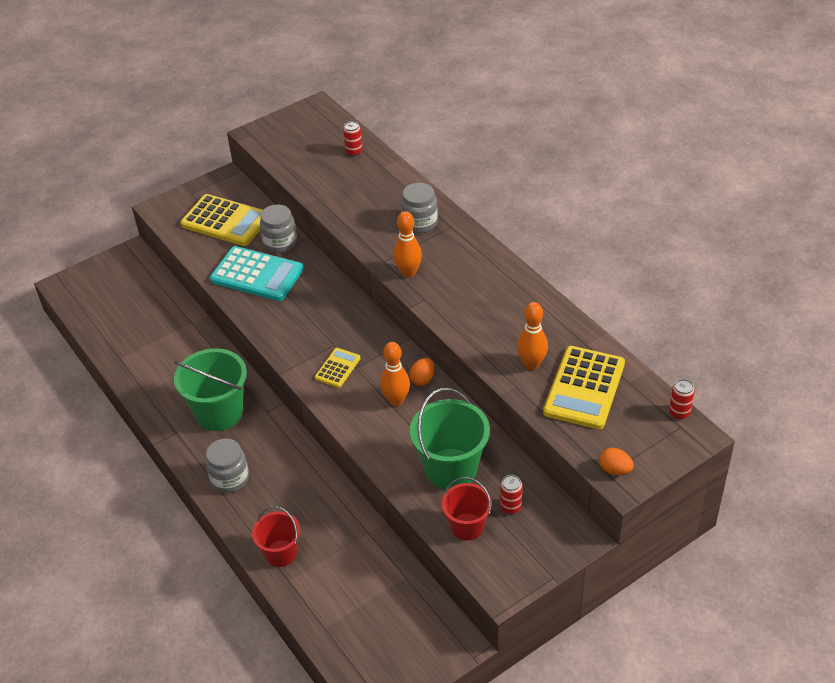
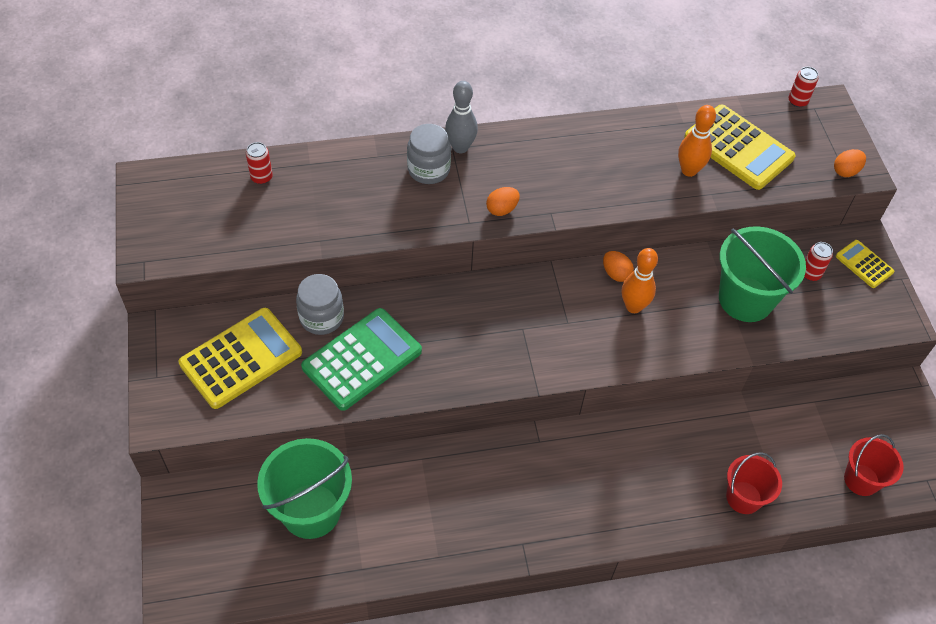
camera: 70 degrees left, 10 degrees up
(219, 413) = (516, 488): green bucket -> green bucket (311, 511)
(230, 478) = (620, 511): grey jar -> none
(257, 274) = (362, 359): turquoise calculator -> green calculator
(337, 368) = (560, 338): yellow calculator -> yellow calculator (864, 264)
(408, 272) = (502, 209): orange bowling pin -> orange egg
(454, 230) = (460, 147): none -> grey bowling pin
(467, 526) = (821, 315): red bucket -> red bucket (861, 480)

